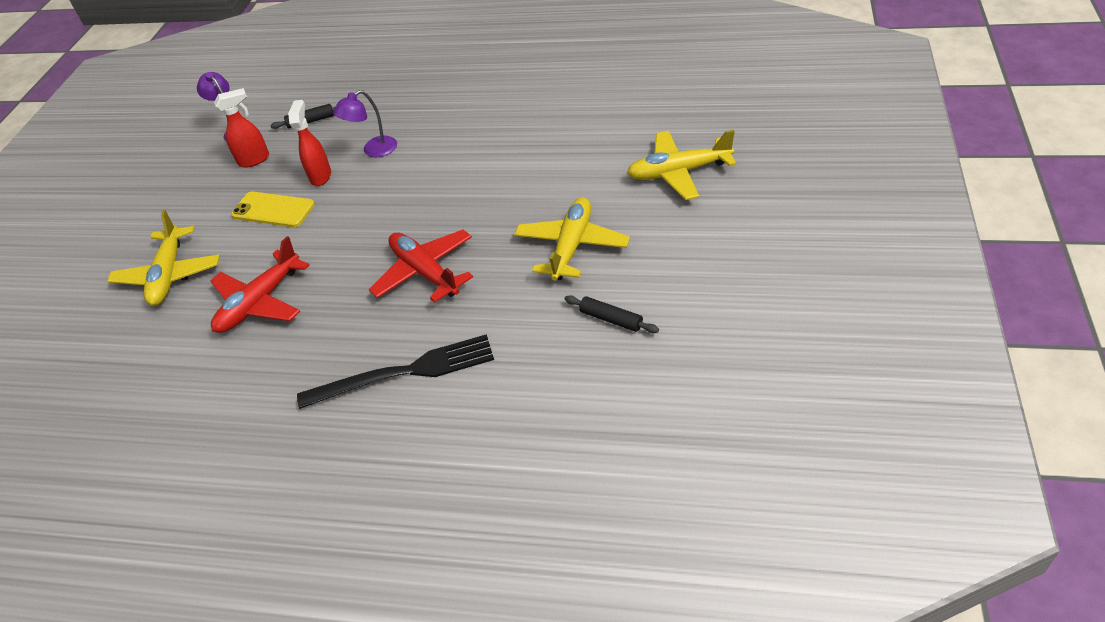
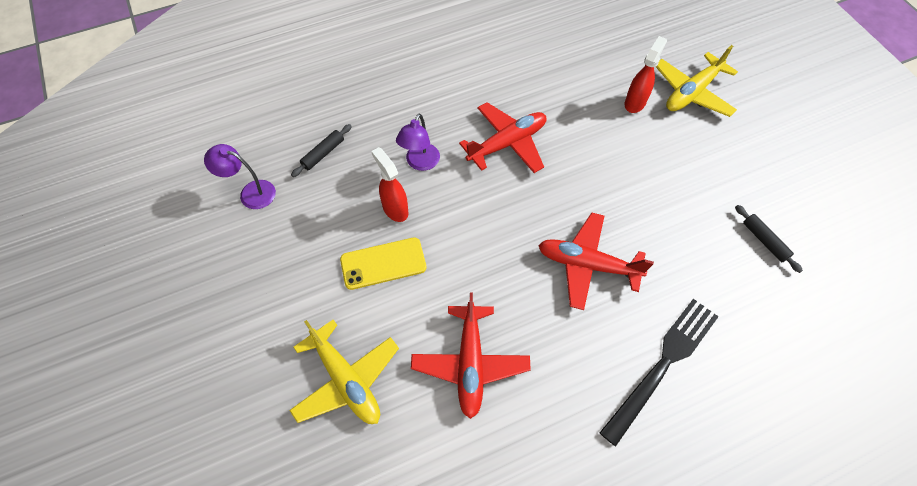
camera: 40 degrees left, 15 degrees up
(254, 160) = (306, 218): red spray bottle -> red spray bottle (635, 102)
(458, 159) = (507, 143): none -> red plane
(572, 246) = (677, 190): yellow plane -> none
(611, 319) = (764, 241): black rolling pin -> black rolling pin turned 60 degrees clockwise

